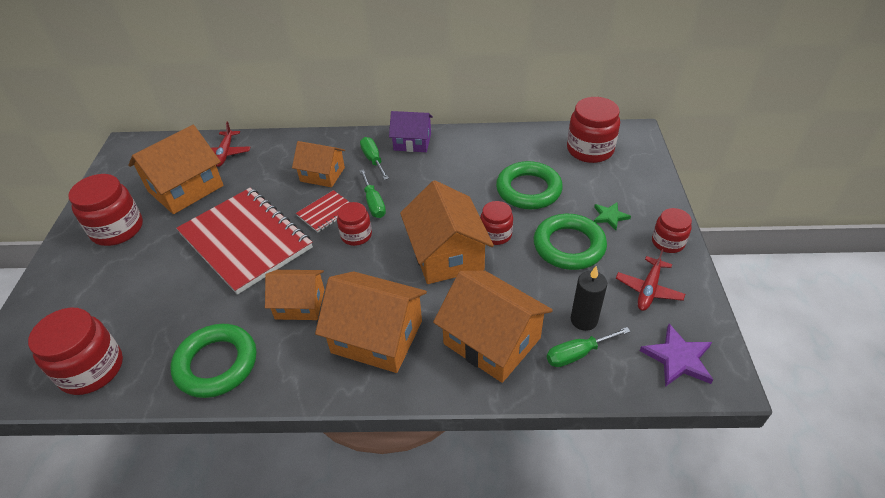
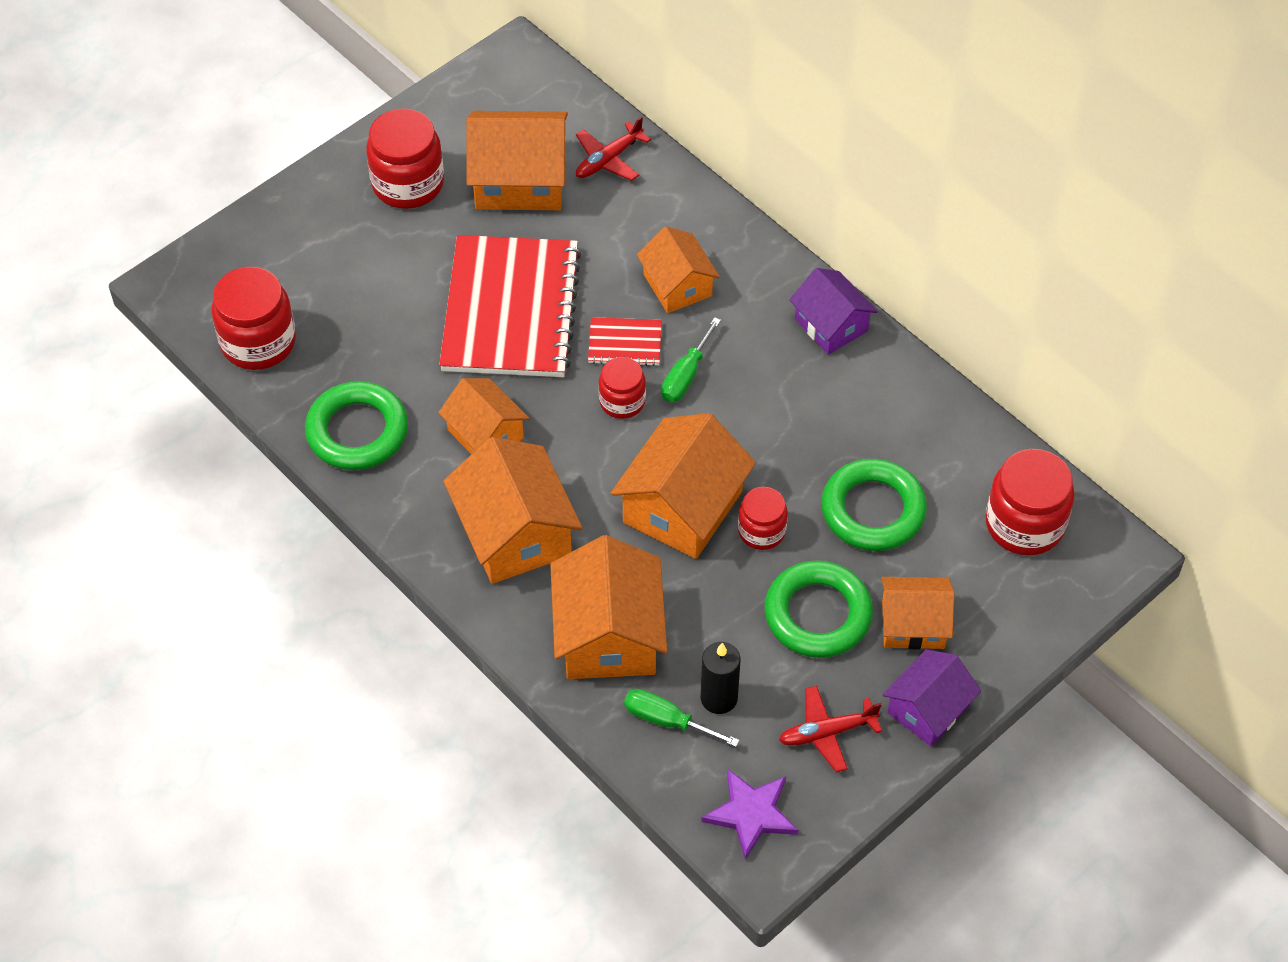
camera: 45 degrees right, 10 degrees up
(373, 160) = (755, 313): green screwdriver -> none
(610, 216) = (913, 624): green star -> orange house
(668, 242) = (928, 709): red jar -> purple house

